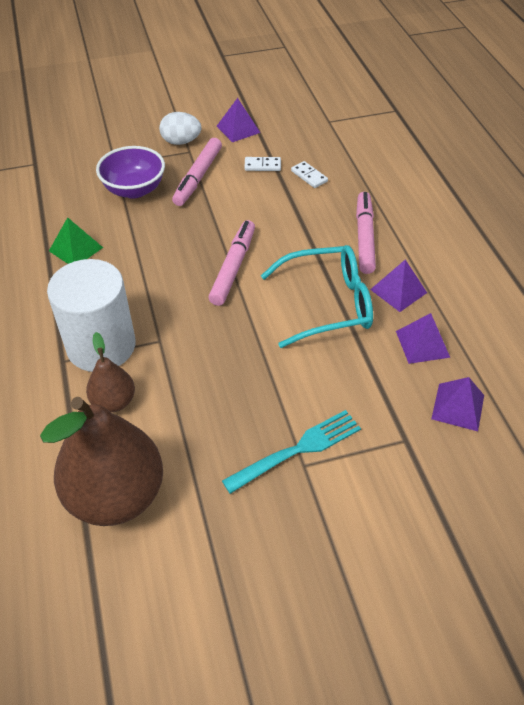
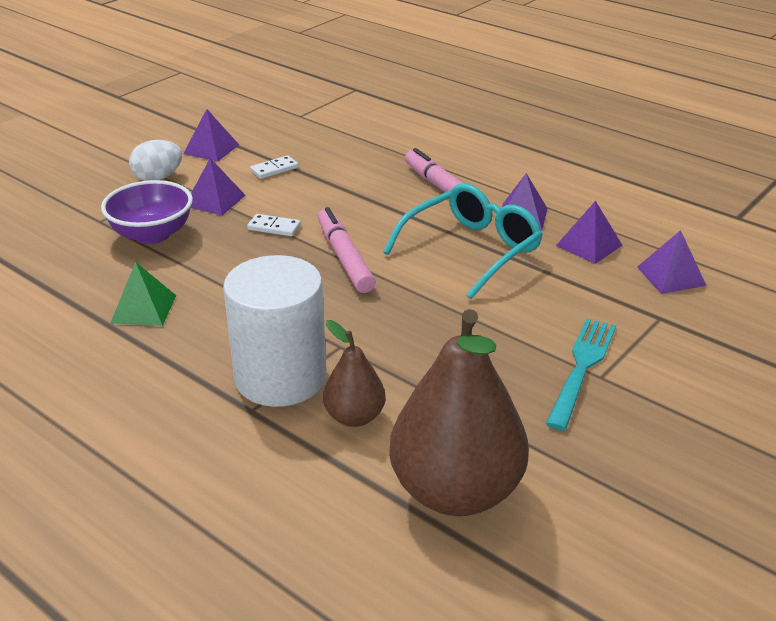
camera: 35 degrees left, 15 degrees down
(198, 177) = (215, 200): pink marker -> purple pyramid
(309, 176) = (333, 162): white domino -> white domino (274, 227)

